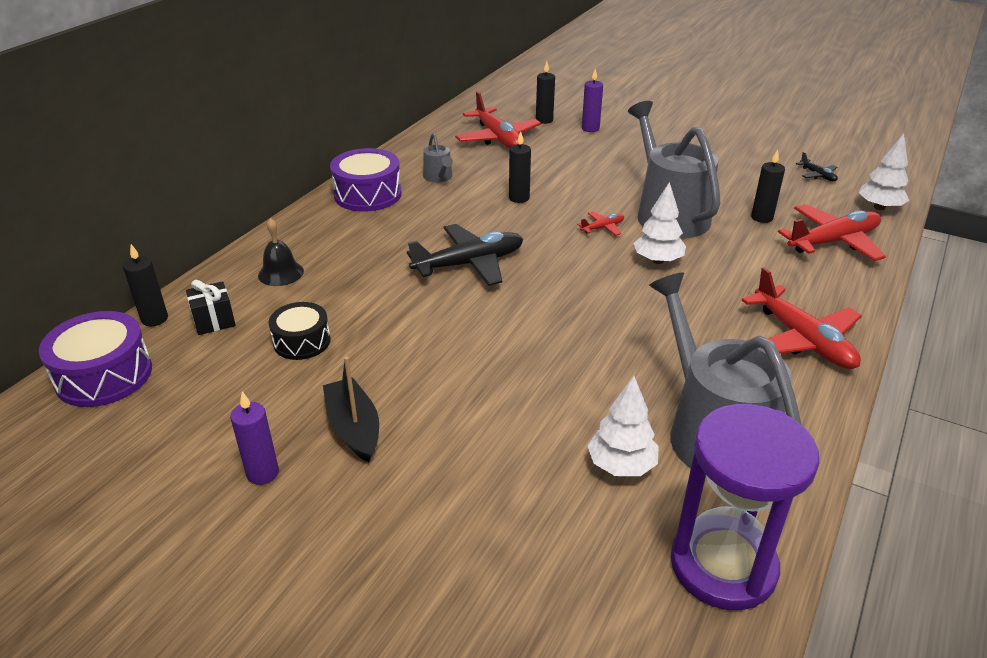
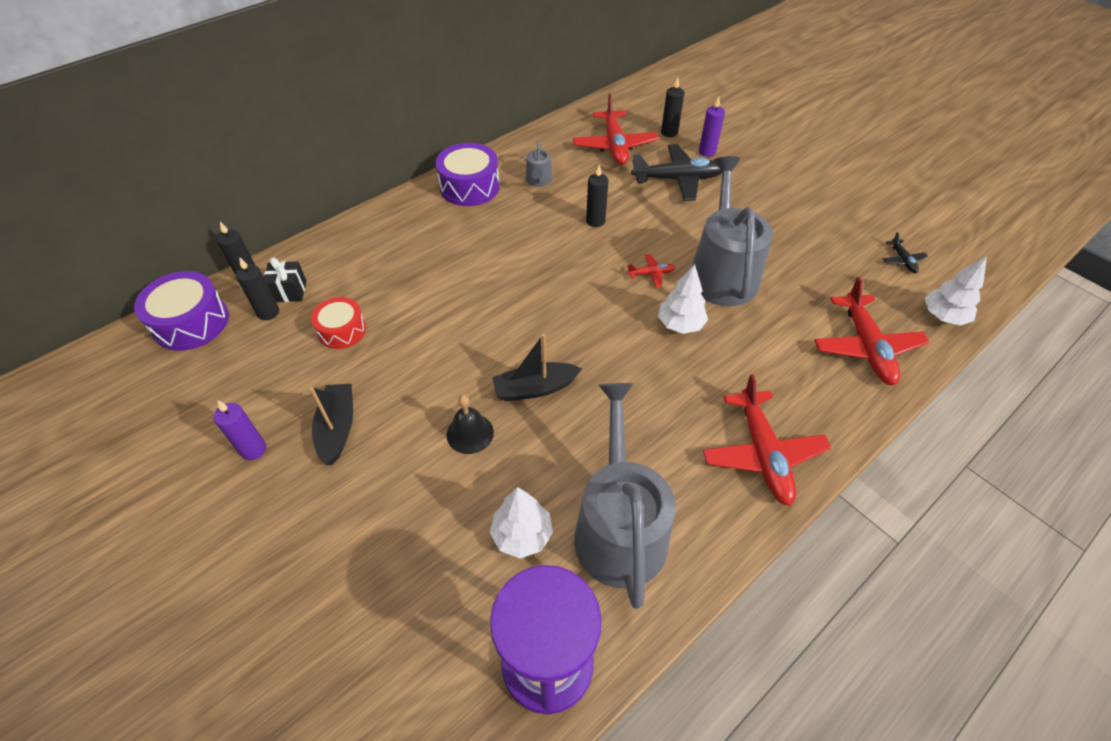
camera: 20 degrees right, 15 degrees up
(281, 273) = (360, 255): black bell -> black bell (470, 433)
(302, 341) = (342, 330): black drum -> red drum
(469, 264) = (513, 285): black plane -> black plane (678, 179)
(550, 341) = (535, 388): none -> black boat
(762, 217) = (811, 299): black candle -> black candle (268, 312)
(833, 242) = (866, 347): red plane -> red plane turned 90 degrees clockwise

